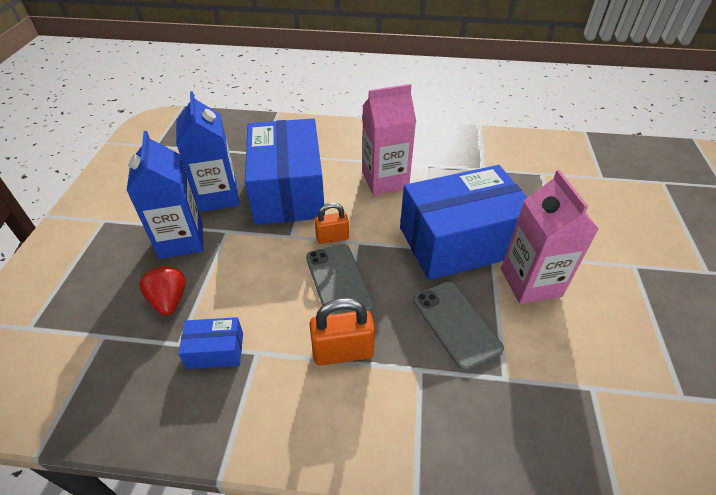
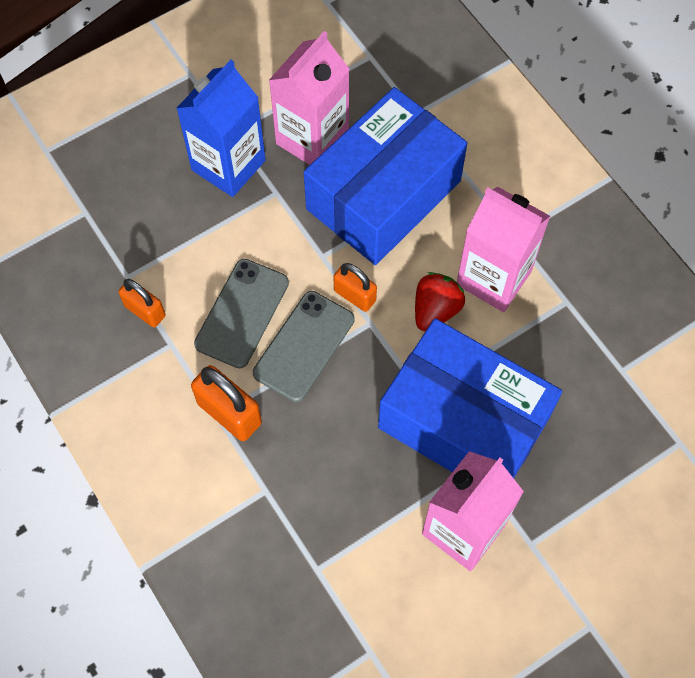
camera: 50 degrees right, 20 degrees up
(169, 300) = (159, 225): red strawberry -> red strawberry (435, 310)
(215, 350) = (145, 311): blue box -> orange padlock
(218, 196) = (312, 138): blue carton -> pink carton
(456, 324) = (344, 489): grey phone -> grey phone (242, 313)

